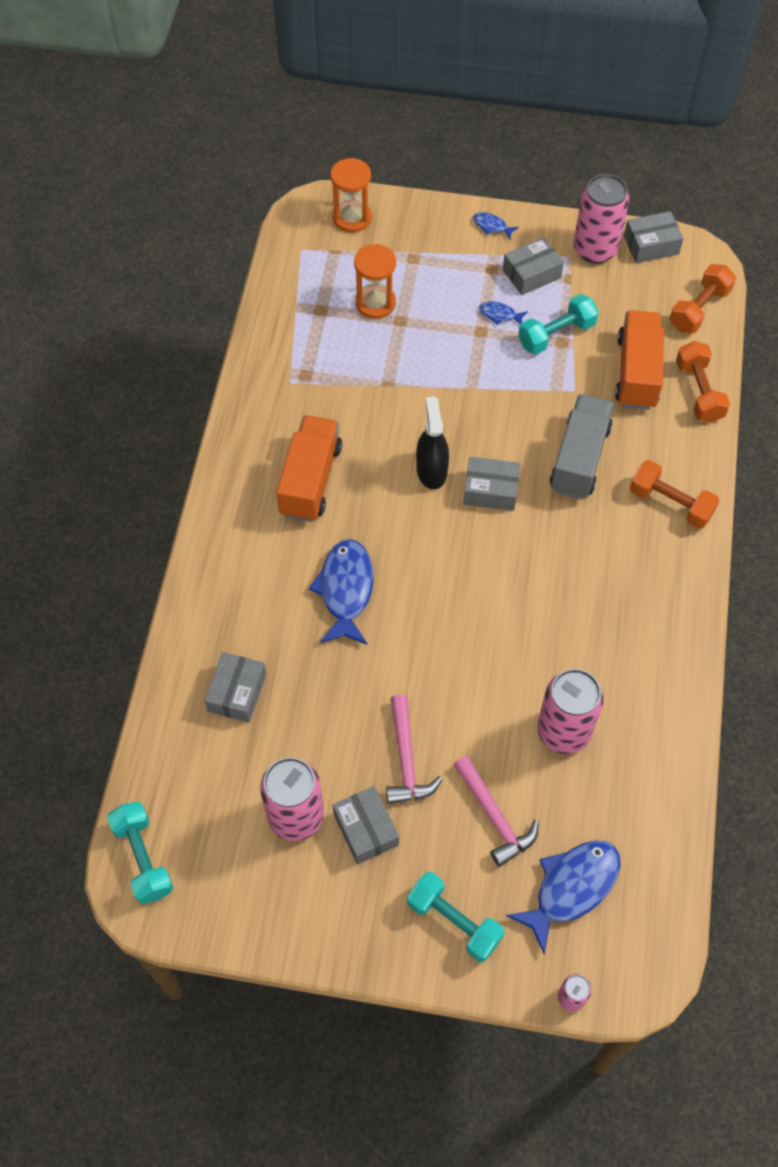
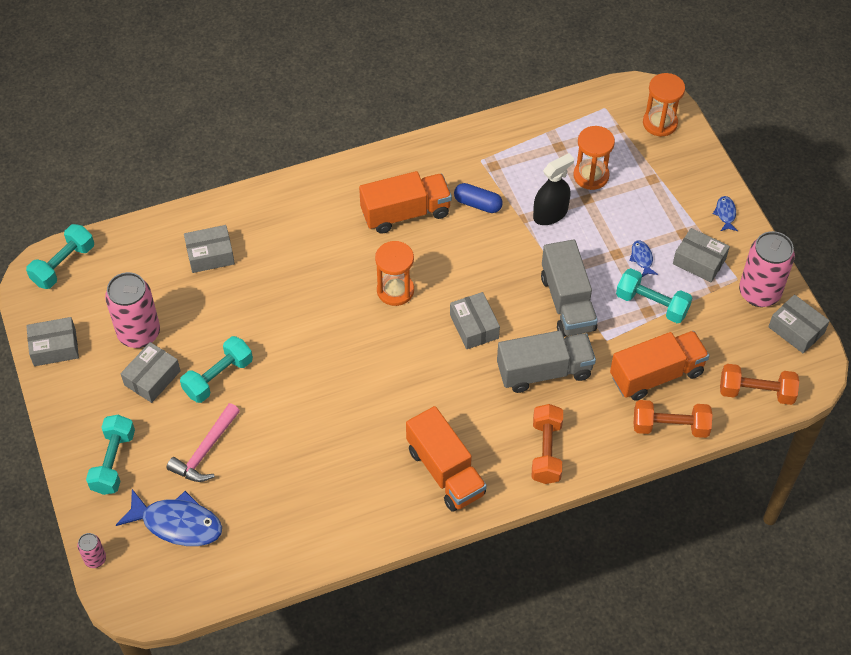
camera: 60 degrees right, 5 degrees down
(256, 919) = (55, 347): none -> grey box
(343, 412) = (477, 204): none -> blue capsule
(346, 590) = (329, 278): blue fish -> none
(402, 537) = (395, 290): none -> orange hourglass
(406, 760) = (218, 377): pink hammer -> turquoise dumbbell
(431, 470) = (465, 281): black spray bottle -> black spray bottle (550, 214)
(512, 399) = (567, 303): none -> grey truck
(563, 731) = (299, 464): pink can -> none
(646, 600) = (445, 471): none -> orange truck
(699, 392) = (670, 426): orange dumbbell -> orange dumbbell turned 45 degrees clockwise

